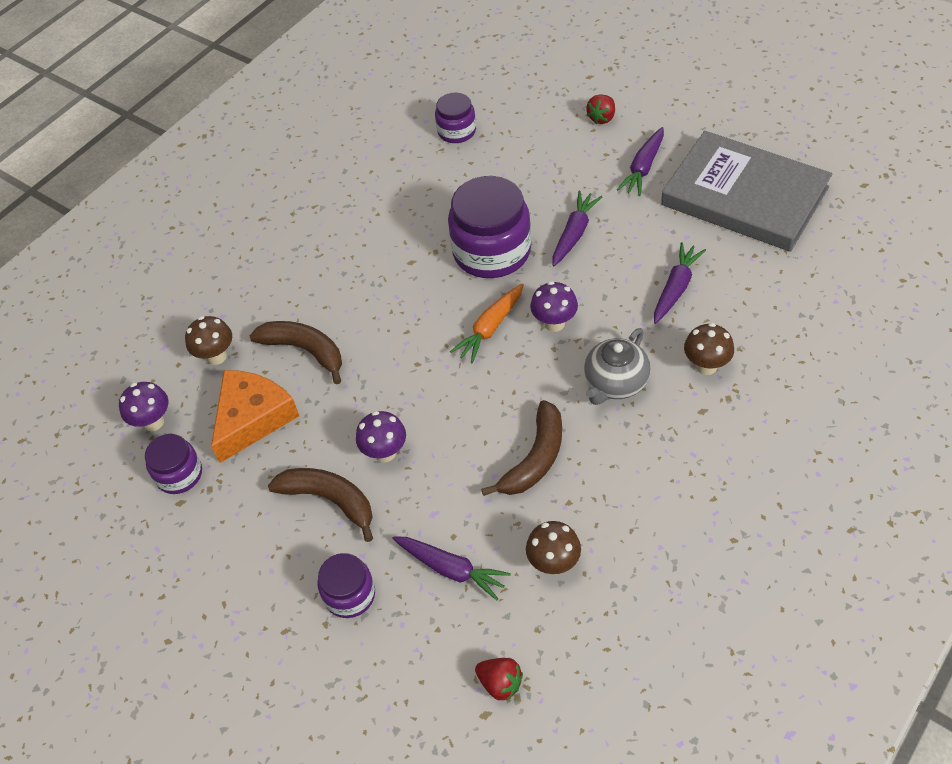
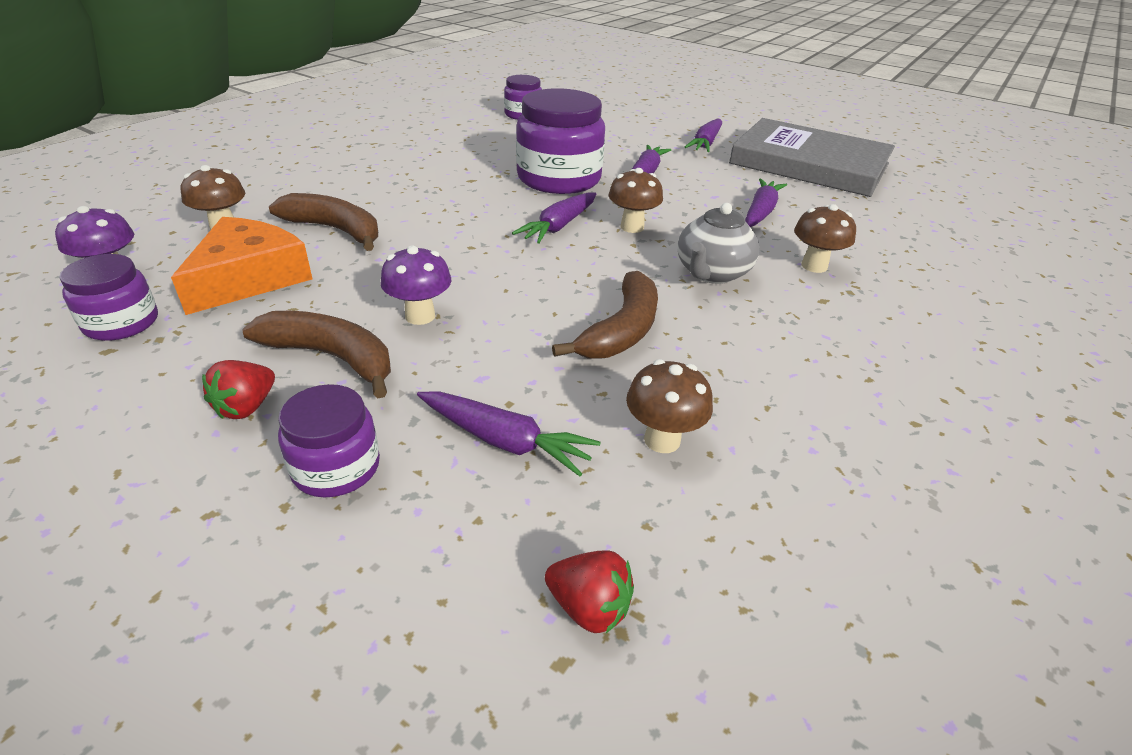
camera: 10 degrees left, 15 degrees down
(490, 328) = (559, 226): orange carrot -> purple carrot
(554, 323) = (632, 227): purple mushroom -> brown mushroom
(602, 118) = (660, 117): red strawberry -> red strawberry (246, 407)

